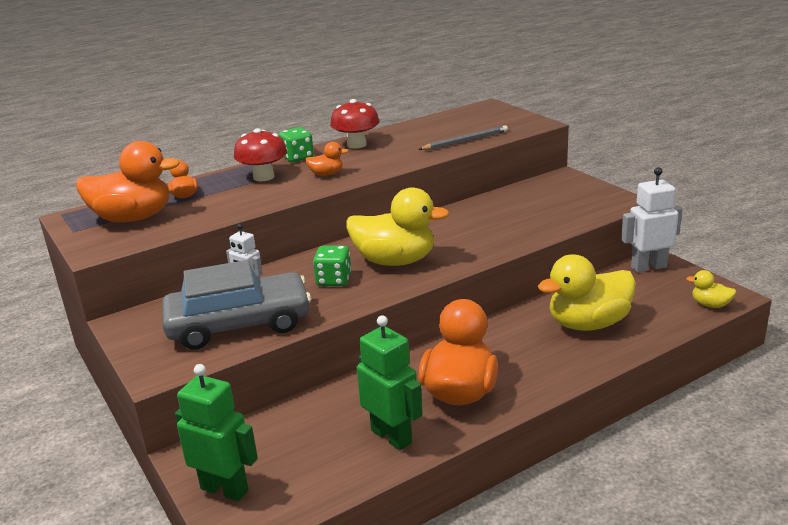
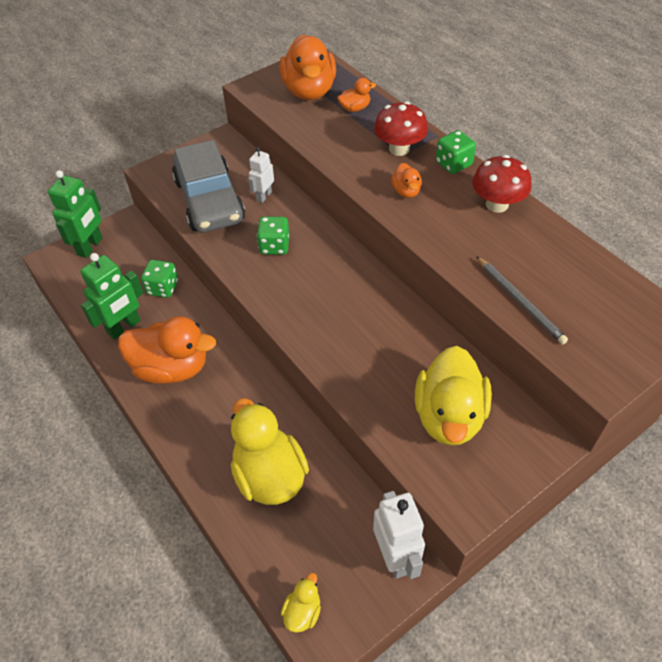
camera: 85 degrees right, 25 degrees up
(330, 409) = (163, 288): none -> green dice
(395, 261) = (308, 285): yellow duck -> yellow duck (449, 416)

